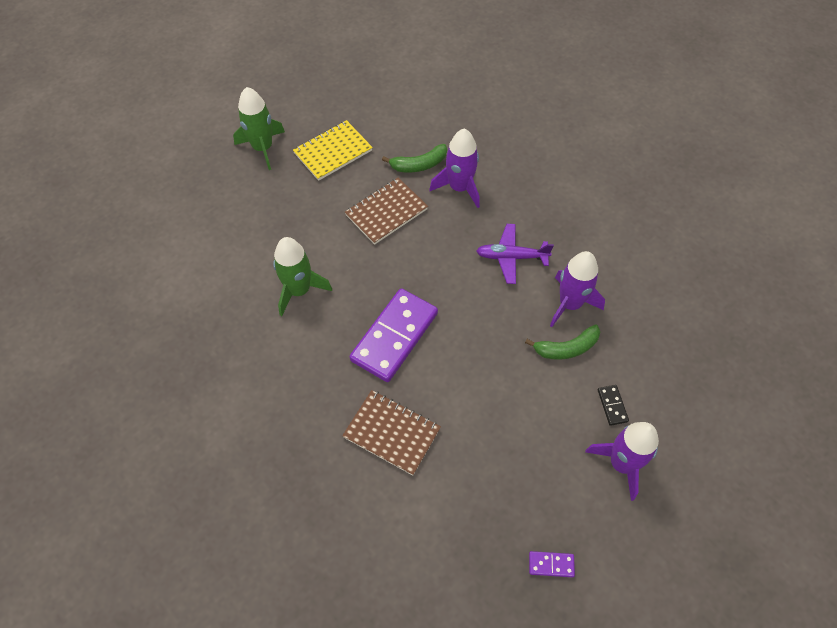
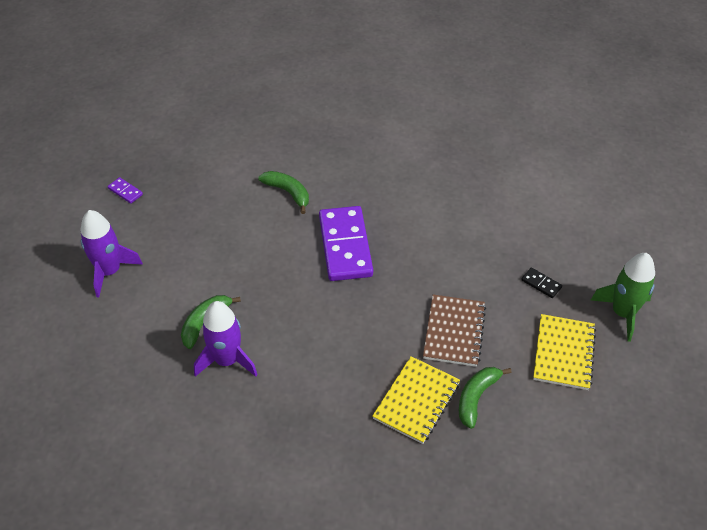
camera: 140 degrees right, 10 degrees down
(299, 290) = (448, 230): green rocket -> none
(392, 433) = (288, 193): brown notebook -> green banana
(459, 187) = (416, 401): purple rocket -> yellow notebook
(511, 257) = (310, 367): purple plane -> none
(551, 564) = (125, 191): purple domino -> purple domino turned 75 degrees clockwise
(612, 405) = (139, 304): black domino -> black domino (541, 284)

